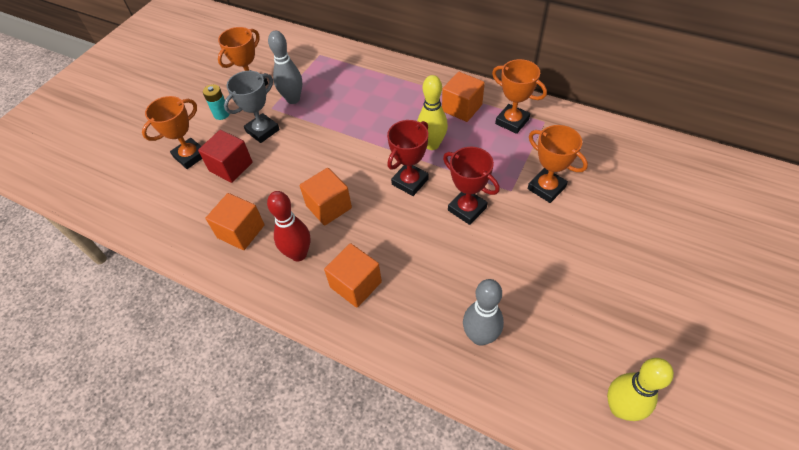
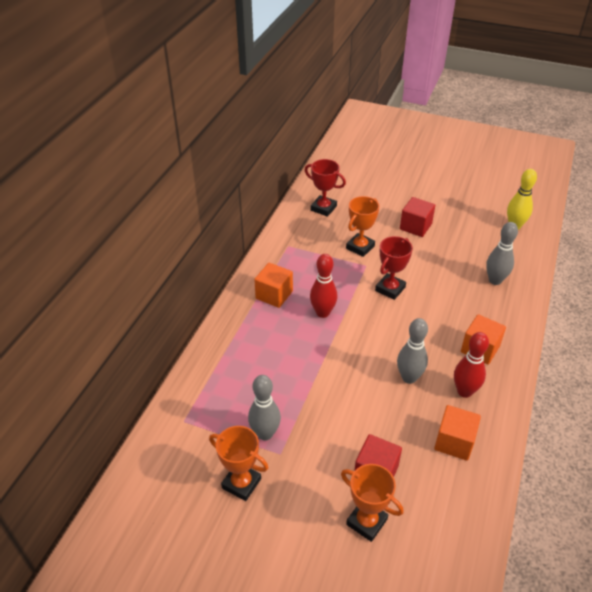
camera: 100 degrees left, 10 degrees down
(221, 114) = (294, 506): turquoise battery -> none
(262, 131) = (318, 454): grey trophy -> none
(329, 207) = (409, 377): orange cube -> grey bowling pin
(410, 182) = (369, 324): red trophy -> red trophy (323, 208)
(432, 144) = (323, 313): yellow bowling pin -> red bowling pin
(512, 121) = (289, 264): orange trophy -> none
(598, 257) = (415, 226): none -> red cube

